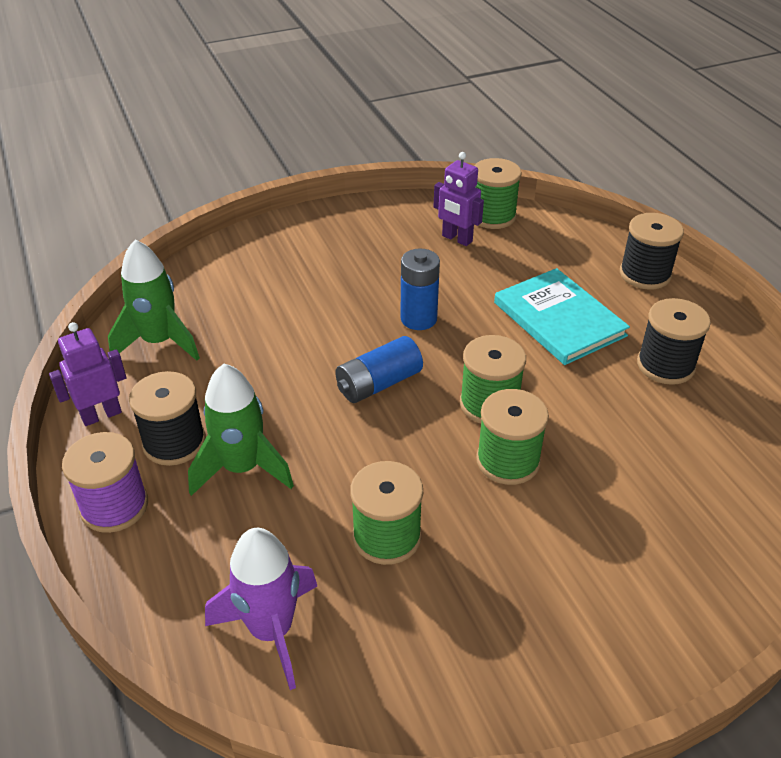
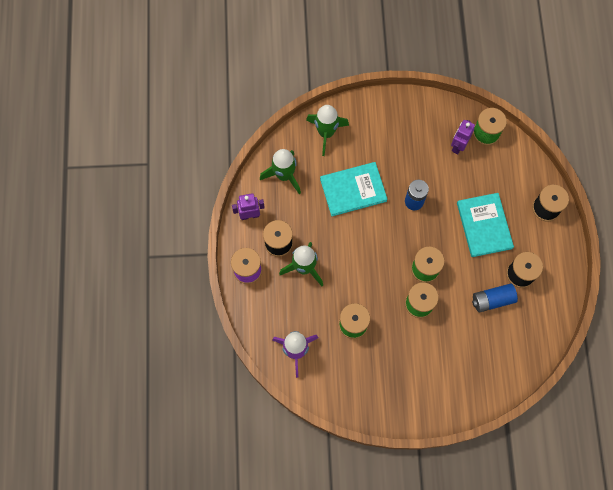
camera: 20 degrees right, 30 degrees up
(222, 273) = (326, 133): none -> green rocket
(300, 330) = (353, 190): none -> turquoise book
(378, 383) = (379, 238): blue battery -> blue battery (492, 300)
(456, 239) = (458, 146): purple robot -> purple robot turned 60 degrees clockwise

